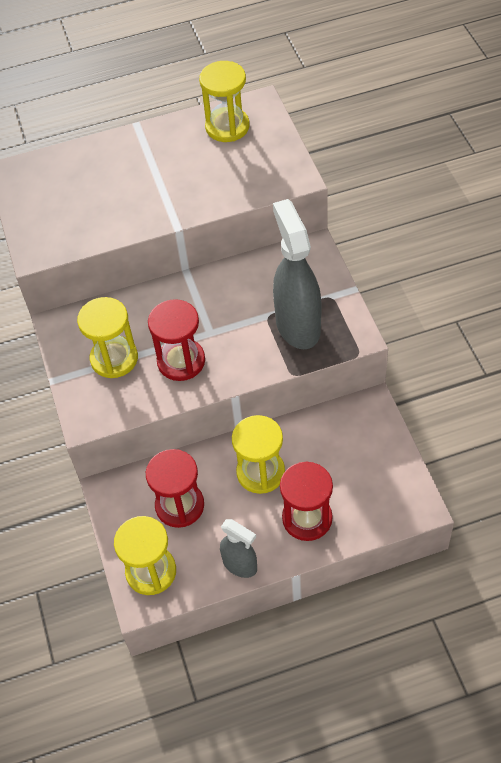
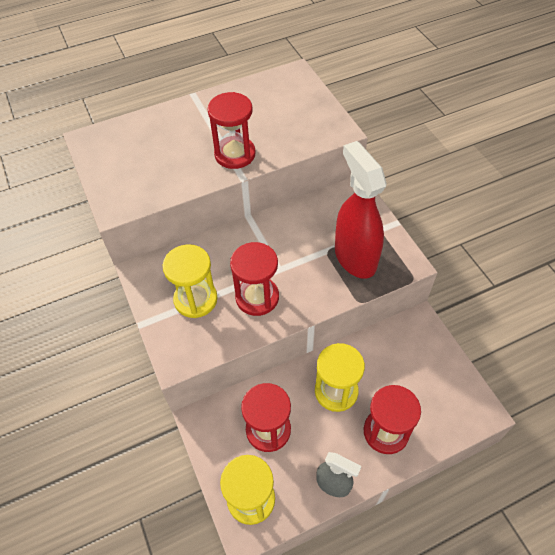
camera: 10 degrees left, 0 degrees up
(173, 199) = (235, 154): none -> red hourglass
(227, 127) = (272, 92): yellow hourglass -> none
(297, 325) = (355, 257): grey spray bottle -> red spray bottle

